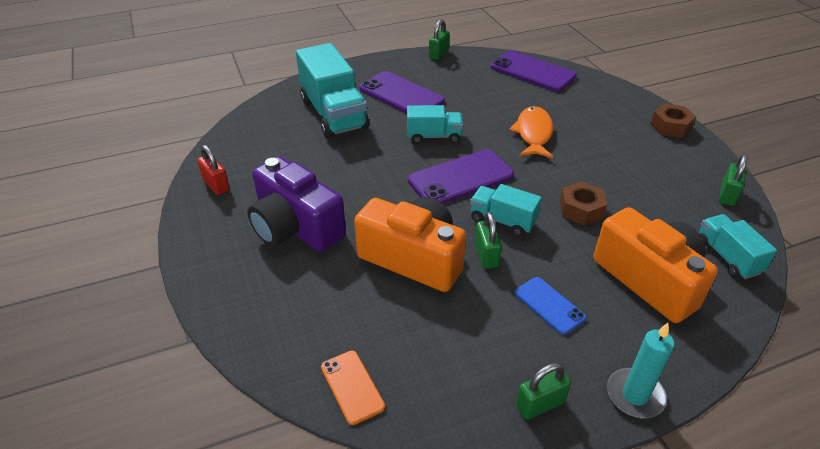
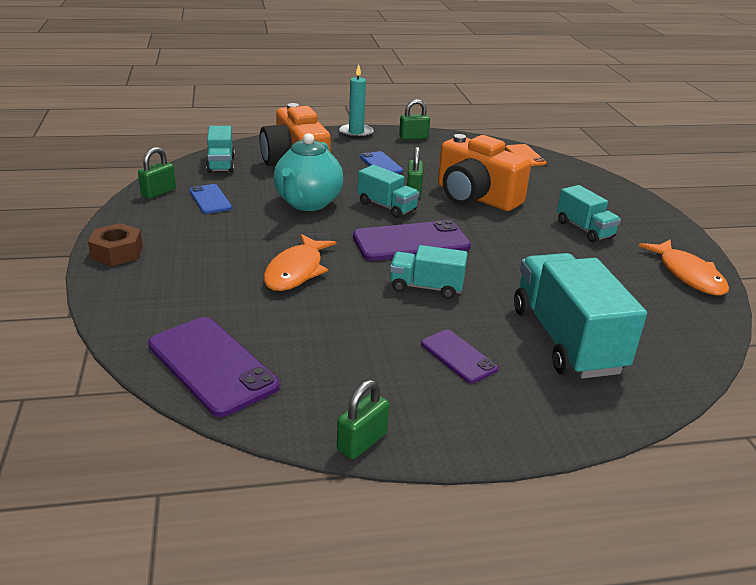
camera: 170 degrees left, 10 degrees down
(216, 185) = (687, 275): red padlock -> orange fish
(295, 227) = (584, 229): purple camera -> turquoise truck
(401, 95) = (458, 356): purple phone -> purple phone, size x0.56
(581, 209) = (307, 203): brown nut -> turquoise teapot
(672, 195) = (210, 199): none -> blue phone

